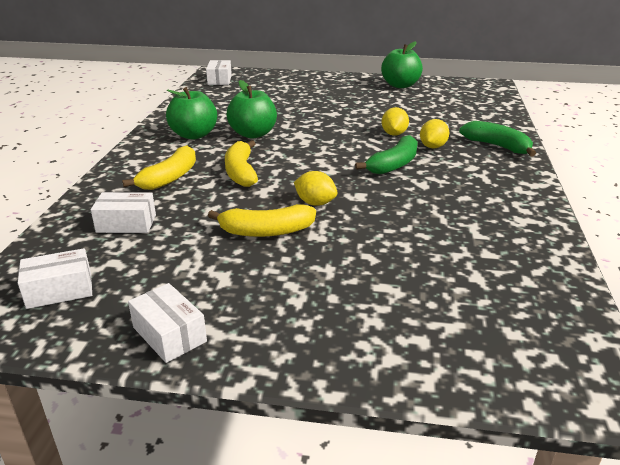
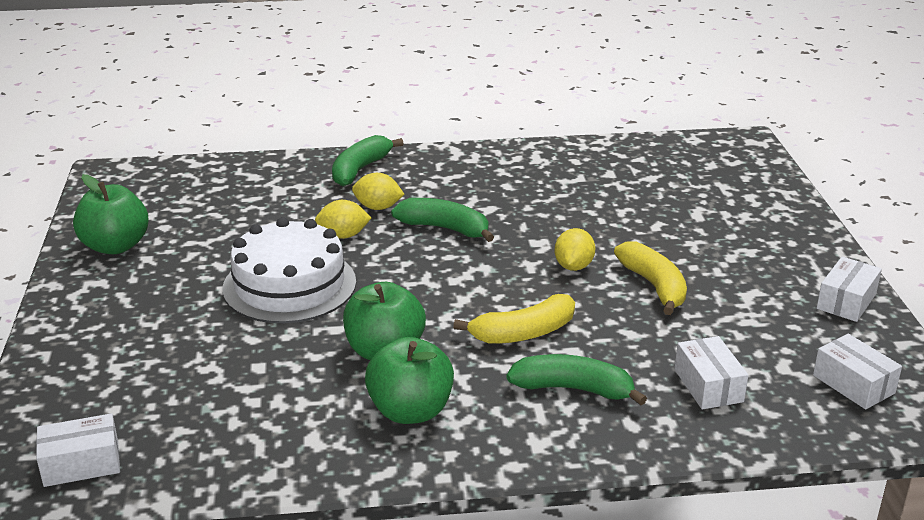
camera: 105 degrees left, 0 degrees up
(169, 178) = (573, 389): yellow banana -> green banana
(339, 118) = (289, 285): none -> white cake

